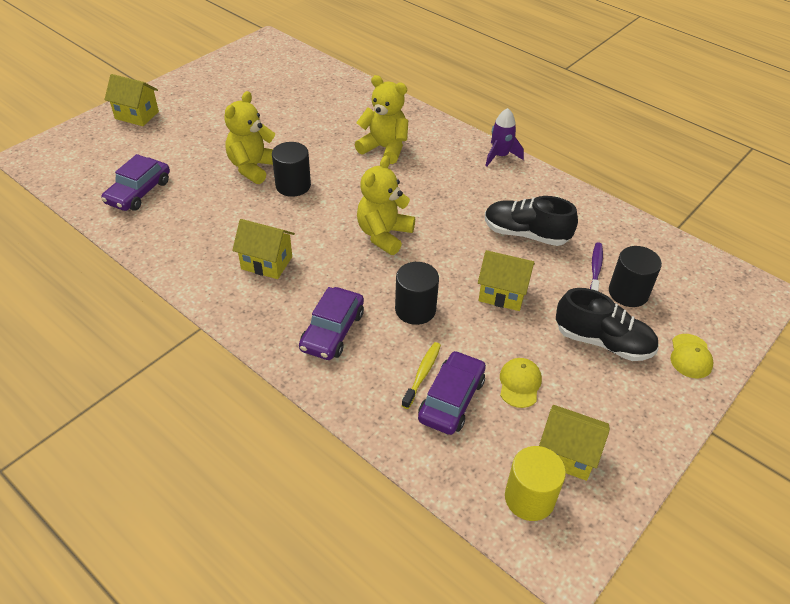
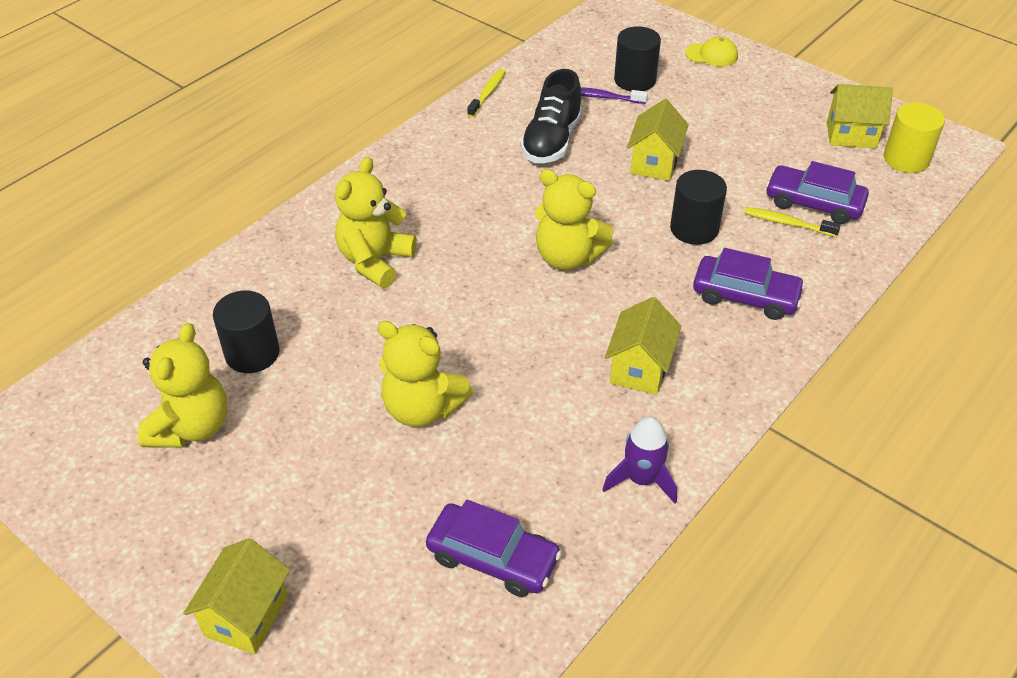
camera: 90 degrees left, 0 degrees up
(259, 92) = (191, 427): none -> yellow teddy bear
(293, 185) = (467, 356): black cylinder -> black cylinder (252, 353)
(500, 156) = (396, 153): purple rocket -> purple rocket (641, 479)
(519, 384) = (778, 158): yellow cap -> none
(567, 454) = (851, 135): yellow house -> yellow house turned 75 degrees clockwise
(586, 201) = (487, 93): none -> yellow toothbrush
(603, 342) = (707, 102): black shoe -> none

